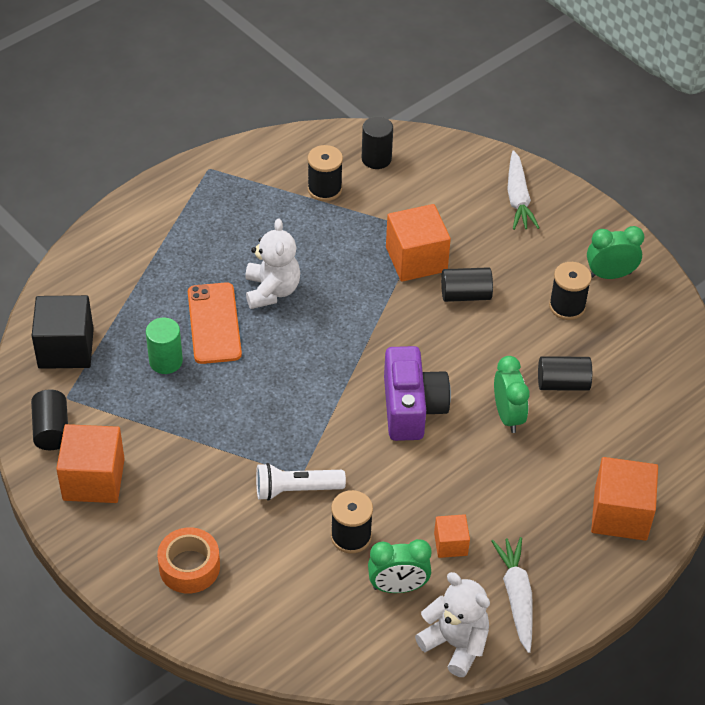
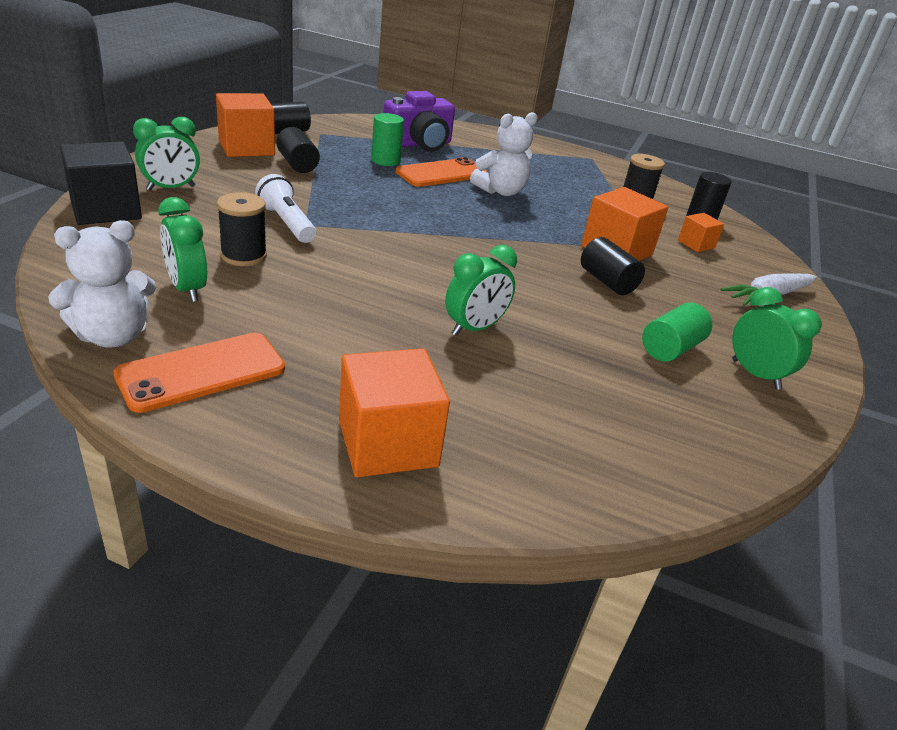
camera: 60 degrees right, 15 degrees down
(66, 348) = (366, 129): black cube -> black cube (106, 210)
(189, 567) = (171, 188): orange tape -> green clock
(412, 408) = (433, 269): purple camera -> purple camera (419, 144)
(450, 544) = (263, 314): orange cube -> orange cube (696, 244)
(455, 644) = (113, 336): white teddy bear -> white teddy bear turned 45 degrees clockwise
(516, 597) = (202, 372): white carrot -> orange phone
(562, 383) = (557, 361): black cylinder -> black cylinder (297, 164)
(567, 306) = (671, 348): black spool -> green cylinder

